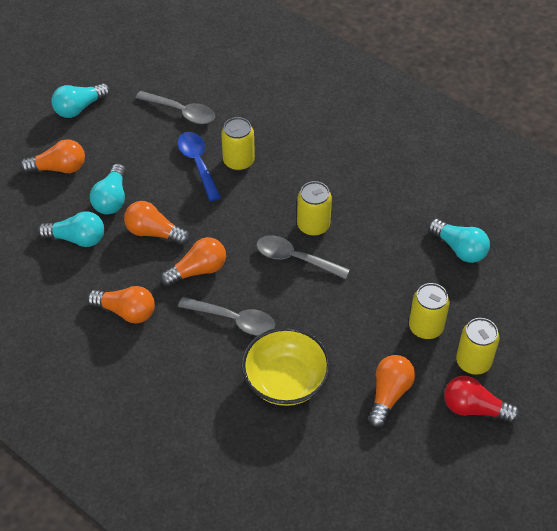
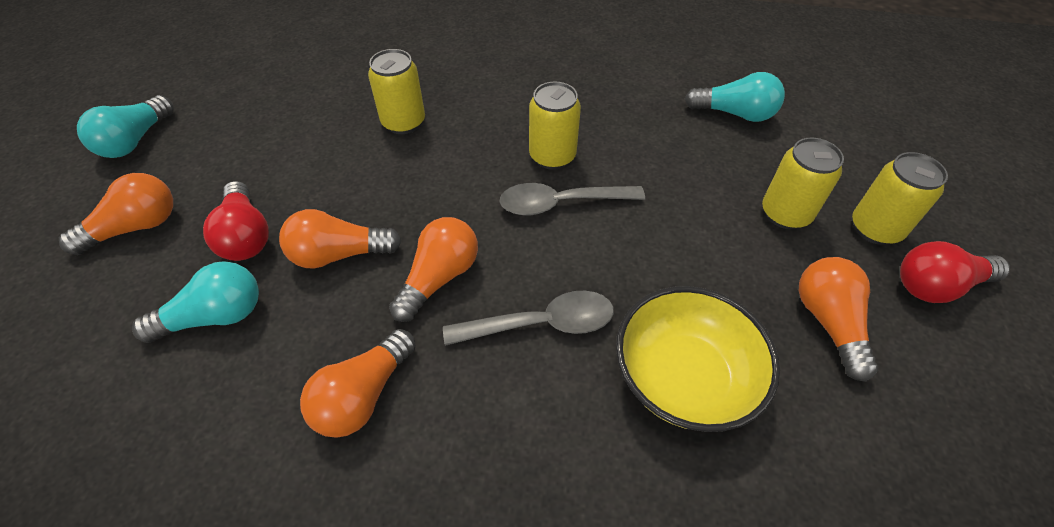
camera: 30 degrees left, 0 degrees up
(112, 199) = (246, 236): turquoise light bulb -> red light bulb
(126, 312) = (363, 395): orange light bulb -> orange light bulb turned 135 degrees clockwise
(181, 112) = (290, 96): grey spoon -> none
(198, 164) = (350, 144): blue spoon -> none

